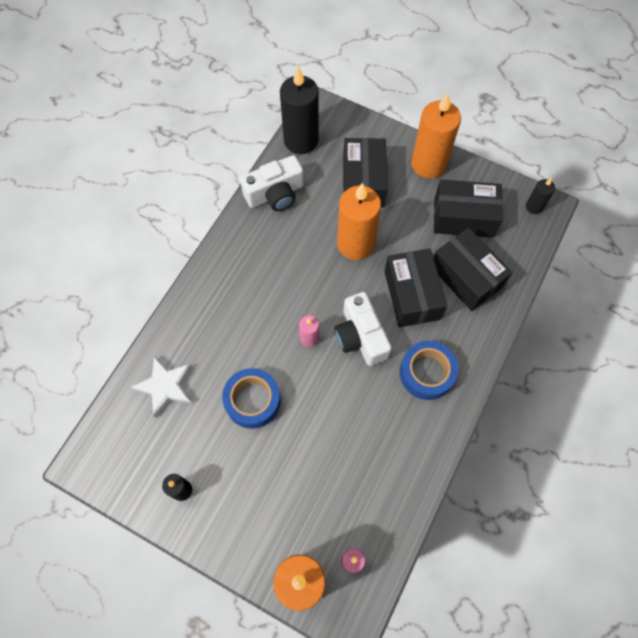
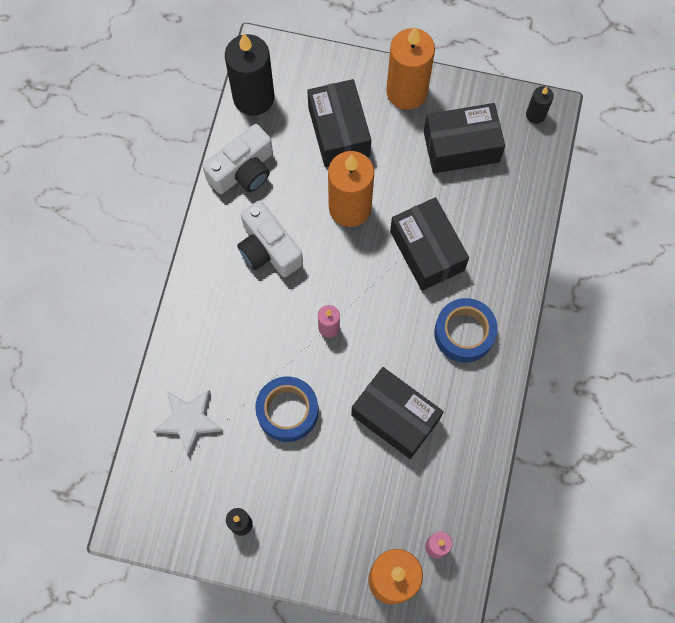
camera: 15 degrees left, 5 degrees up
(360, 336) = (383, 311): white camera -> white camera (268, 249)
(466, 277) = (480, 215): black box -> black box (395, 417)

